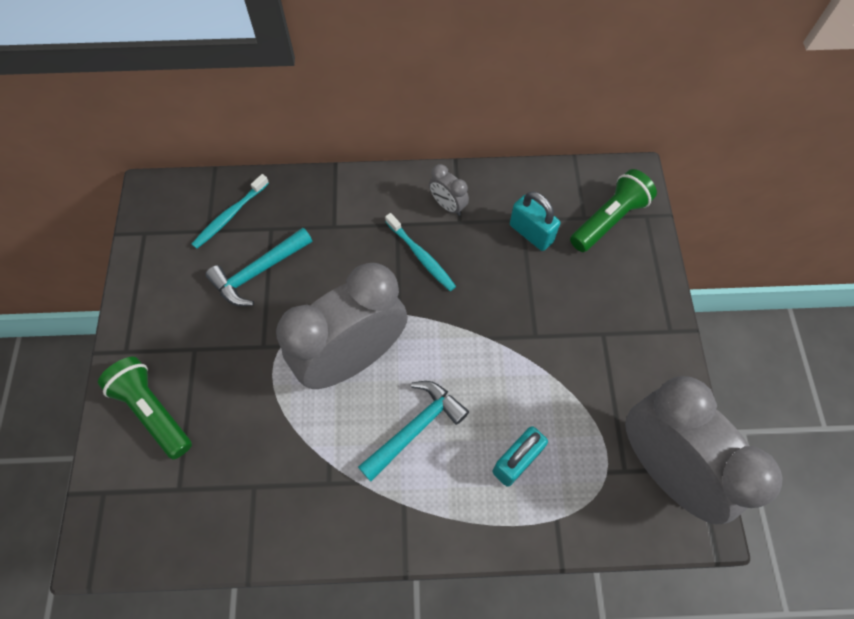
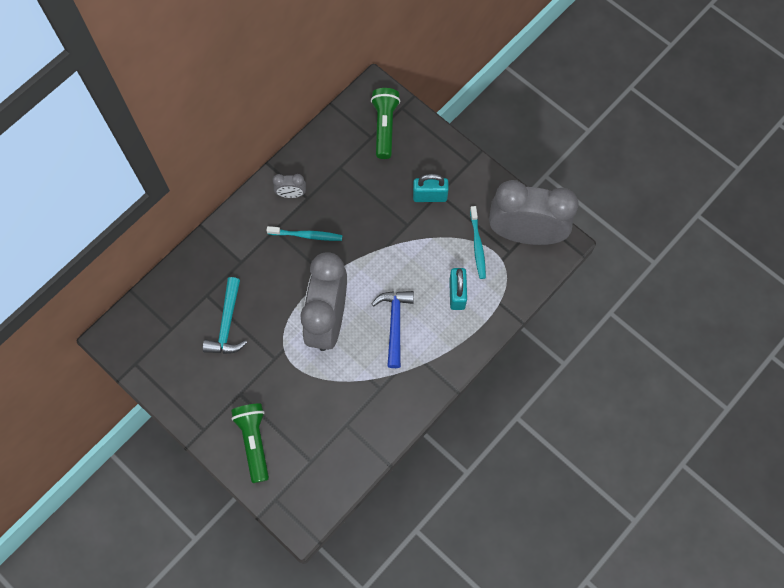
camera: 45 degrees left, 5 degrees up
(153, 410) = (254, 441): green flashlight -> green flashlight turned 75 degrees clockwise
(230, 215) = (174, 309): turquoise toothbrush -> turquoise toothbrush (477, 245)
(415, 428) = (395, 324): turquoise hammer -> blue hammer
(531, 233) = (352, 170): turquoise padlock -> turquoise padlock (430, 196)

